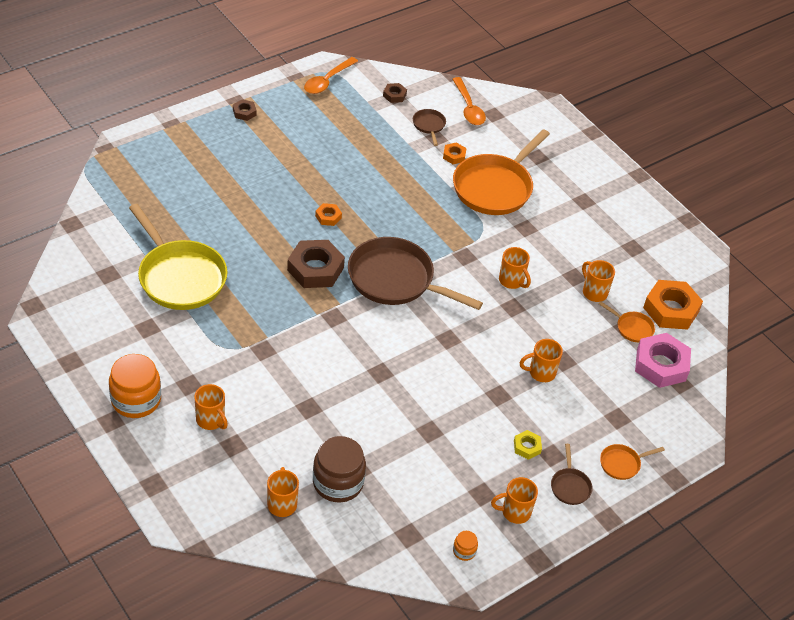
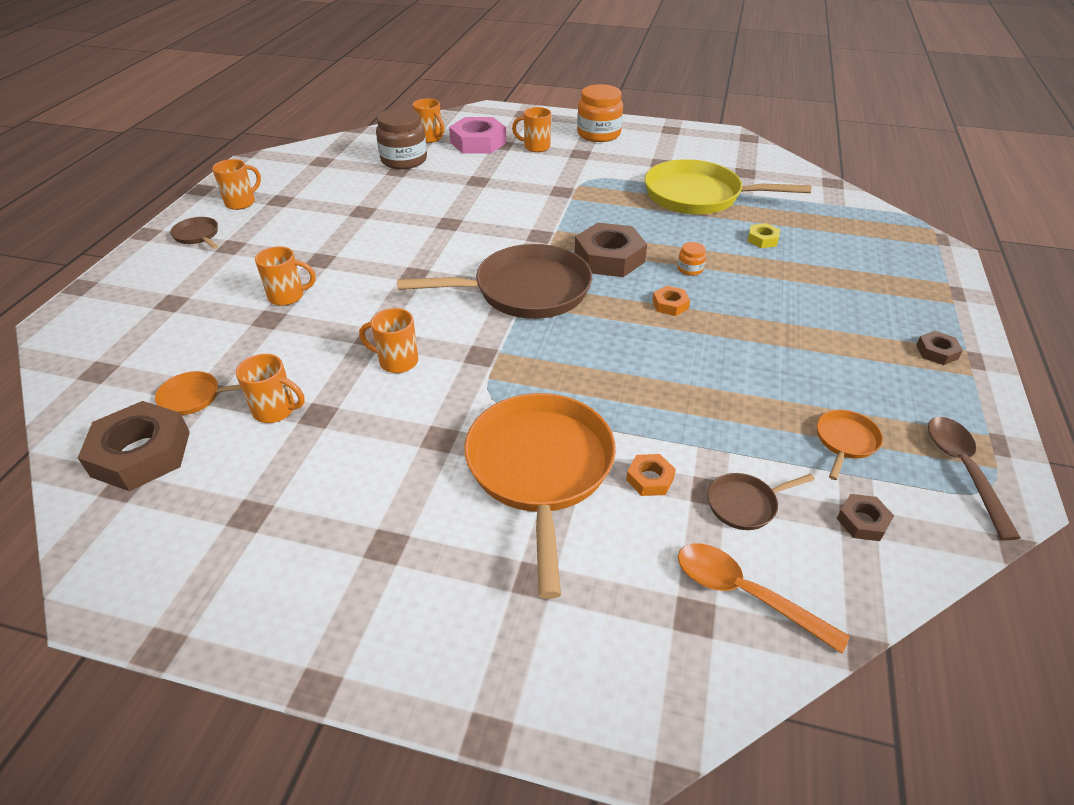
camera: 145 degrees right, 5 degrees down
(327, 81) = (963, 470): orange spoon -> brown spoon
(429, 126) = (745, 504): brown pan -> brown pan turned 120 degrees clockwise
(464, 551) = (269, 171): orange jar -> orange jar (690, 269)
(527, 447) = (260, 240): yellow nut -> yellow nut (762, 239)
(541, 372) = (288, 296): orange mug -> orange mug turned 45 degrees clockwise
(622, 464) = (148, 271): orange pan -> orange pan (845, 442)
(661, 365) = (133, 377): pink nut -> pink nut (478, 142)
(671, 309) = (141, 454): orange nut -> brown nut

